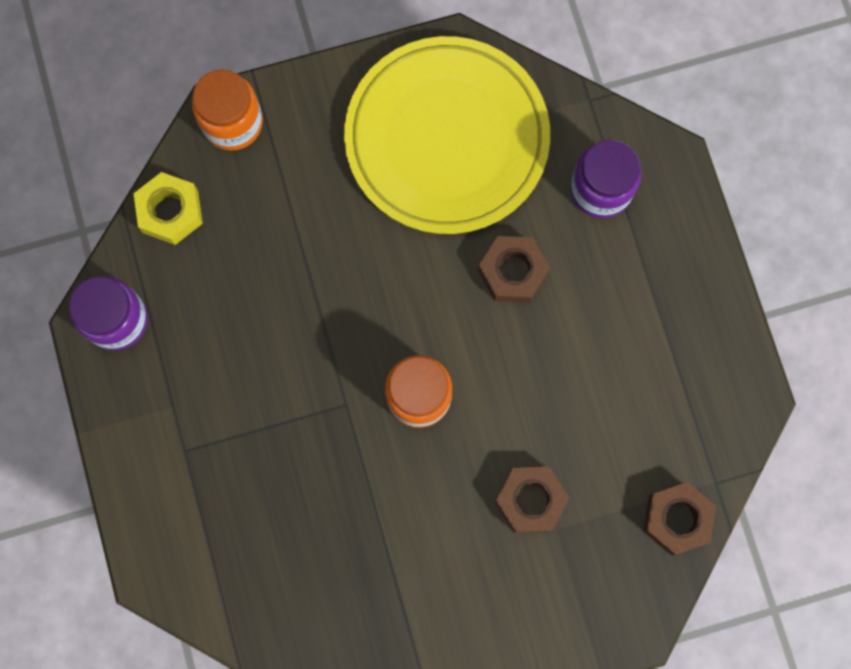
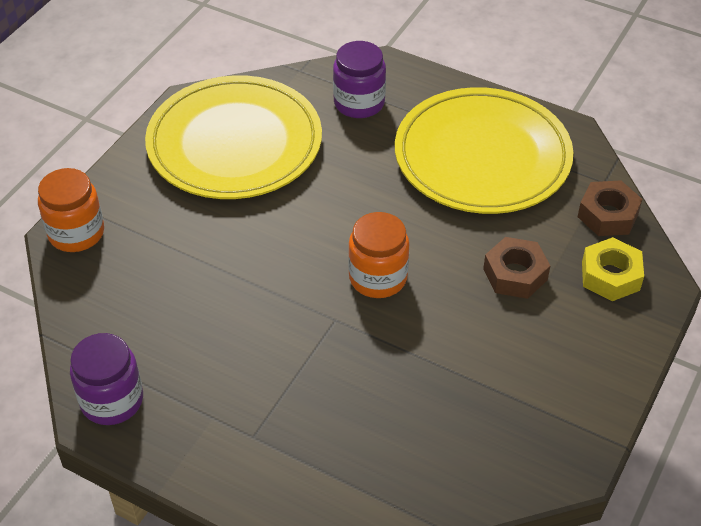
camera: 45 degrees left, 30 degrees down
(170, 211) = (84, 310): yellow nut -> yellow nut (610, 276)
(512, 272) = (356, 175): brown nut -> none
(641, 354) = (482, 157): none -> yellow plate

